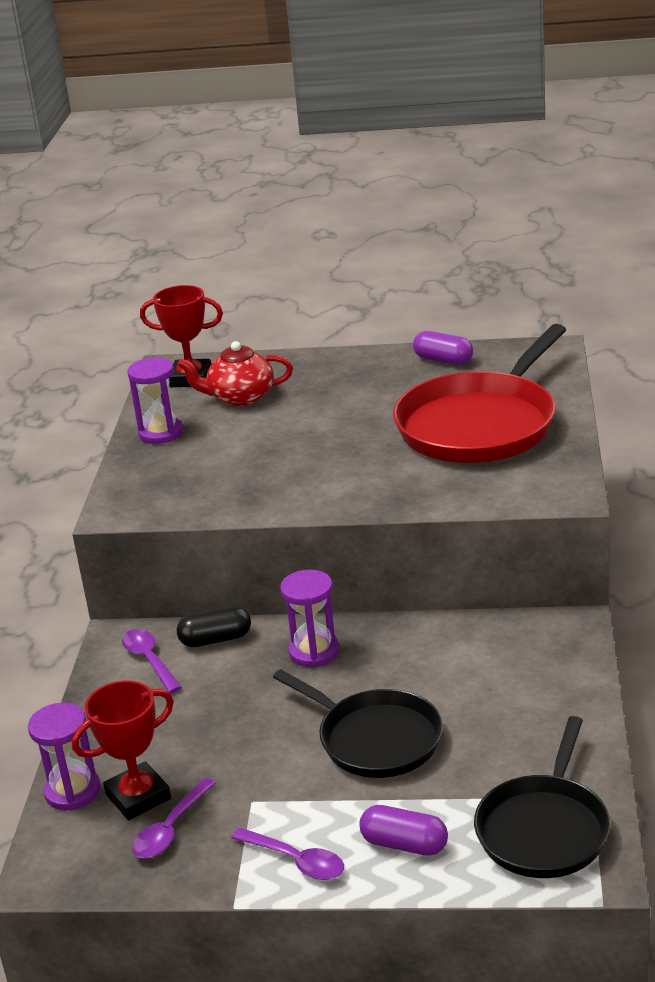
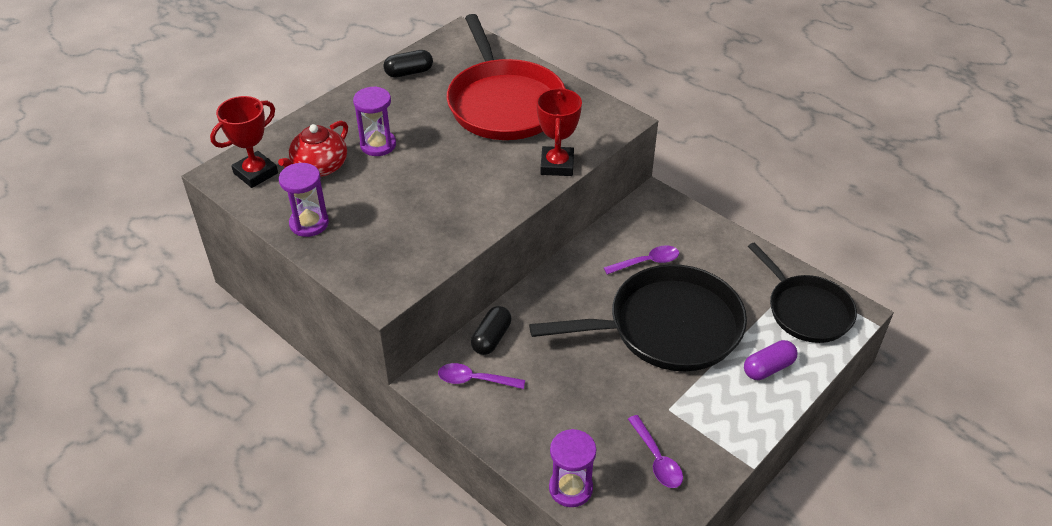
camera: 55 degrees left, 15 degrees up
(138, 797) = (610, 458): red trophy -> red trophy (557, 165)
(296, 861) = (739, 419): purple spoon -> purple spoon (647, 262)
(314, 652) = (557, 304): purple hourglass -> purple hourglass (378, 145)
(375, 739) = (668, 327): black pan -> black pan, size x1.55
(443, 360) = (409, 72): purple capsule -> black capsule

